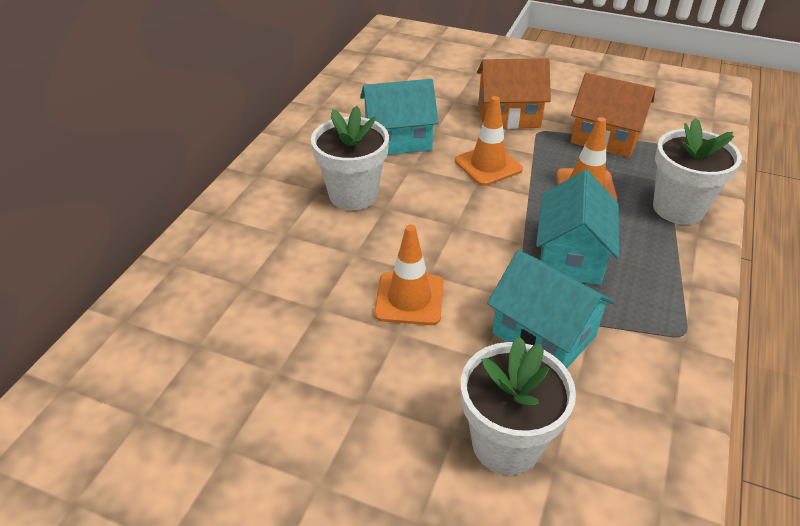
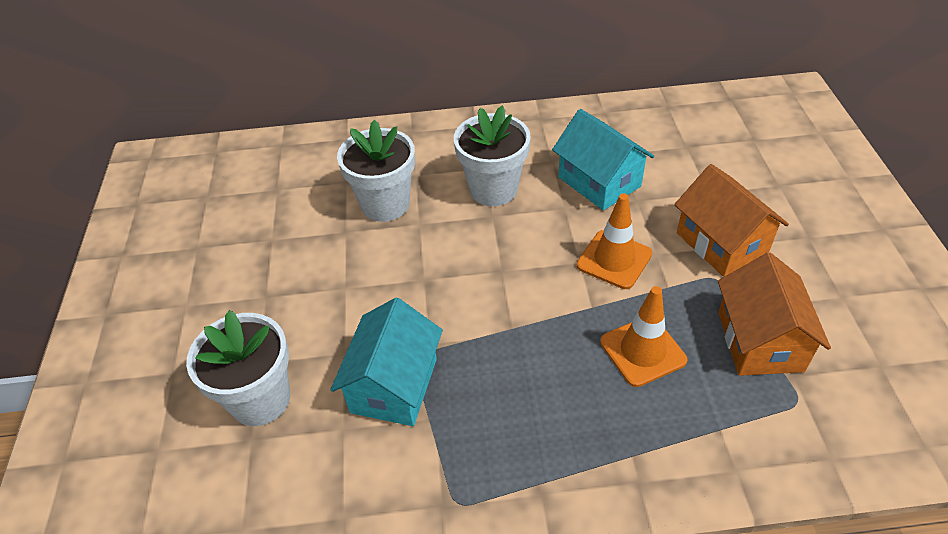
camera: 65 degrees right, 5 degrees up
(409, 298) = (386, 278): orange traffic cone -> none
(570, 256) = (517, 372): turquoise house -> none
(678, 208) = (674, 450): white flower pot -> white flower pot (385, 204)

